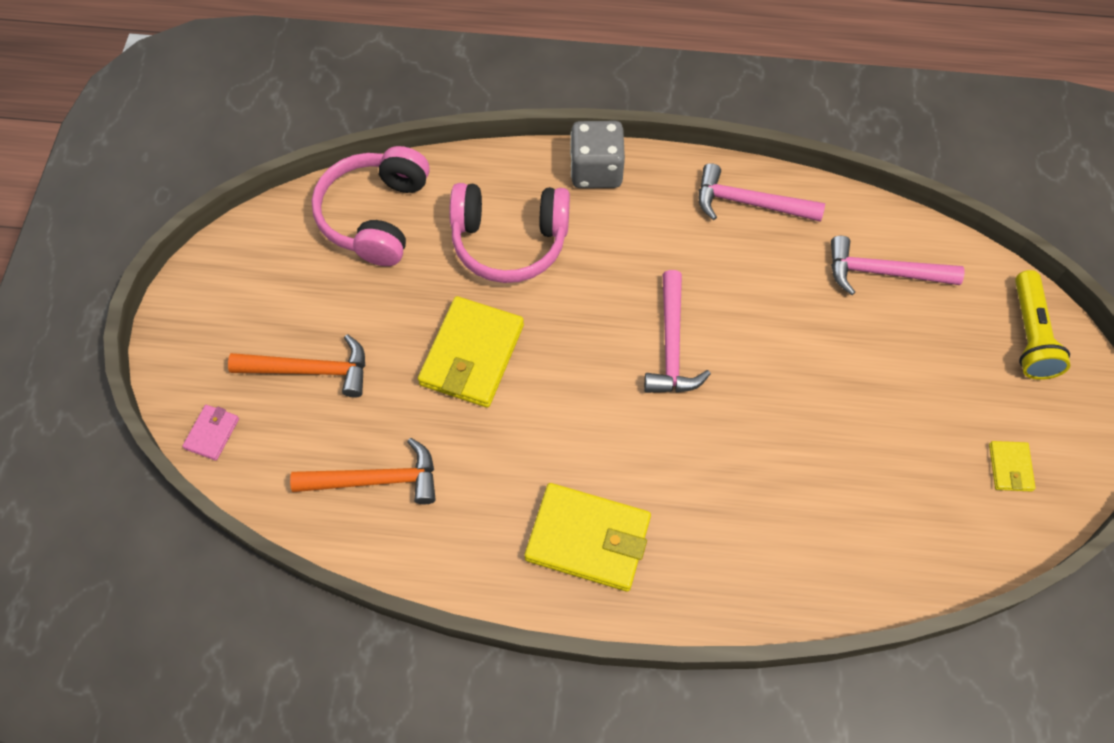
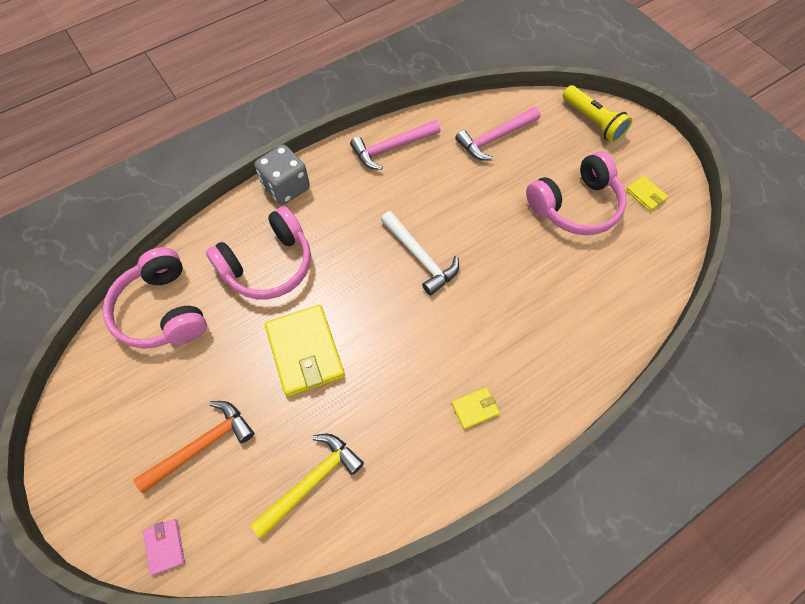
camera: 40 degrees left, 0 degrees up
(376, 480) = (311, 481): orange hammer -> yellow hammer
(588, 539) = (475, 409): yellow wallet -> yellow wallet, size x0.47
(672, 345) = (420, 257): pink hammer -> white hammer
(906, 417) = (575, 206): none -> pink headphones

